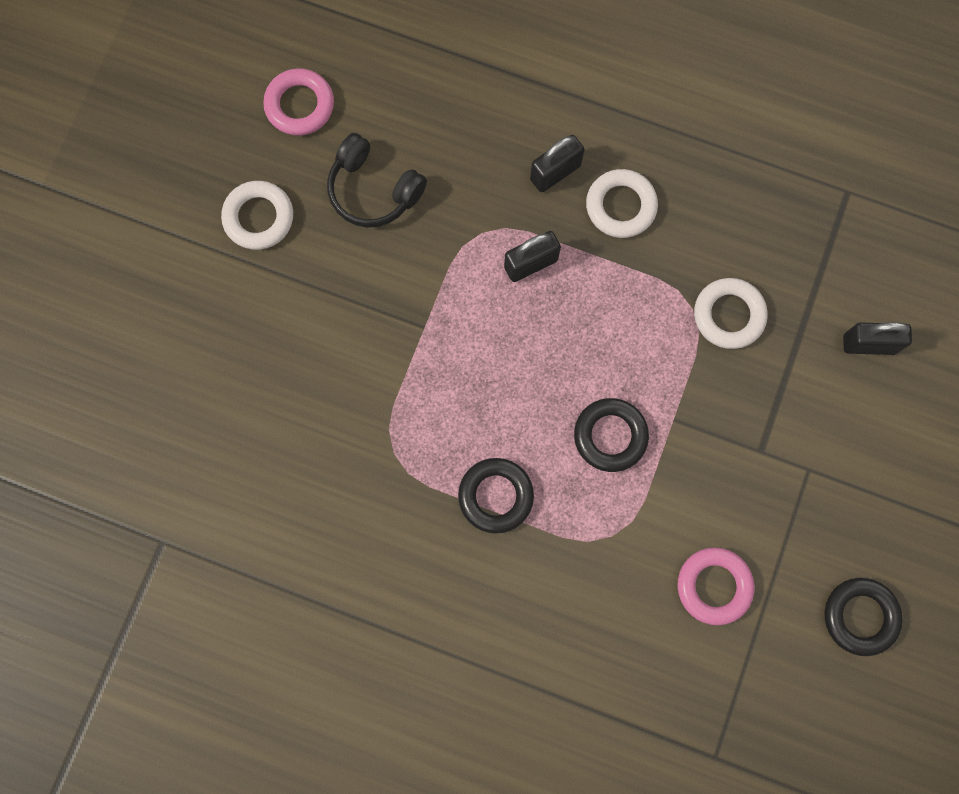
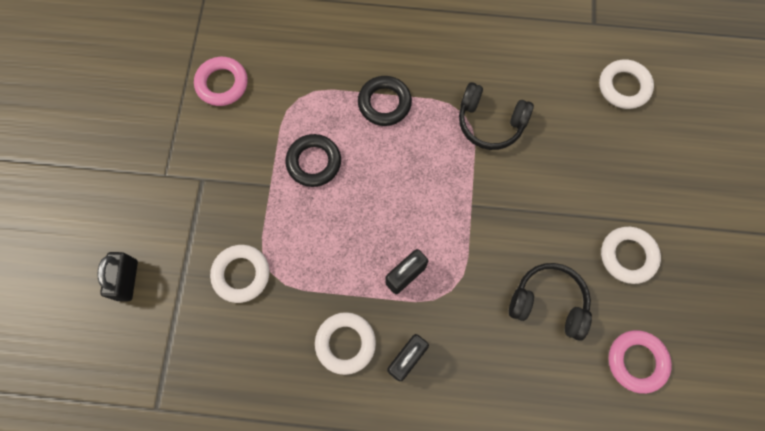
camera: 165 degrees right, 5 degrees down
(165, 434) = (623, 87): none -> white ring
(363, 430) = (490, 122): none -> black headphones
(860, 616) = (119, 89): black ring -> none
(869, 344) = (127, 280): black padlock -> black padlock turned 75 degrees counterclockwise

